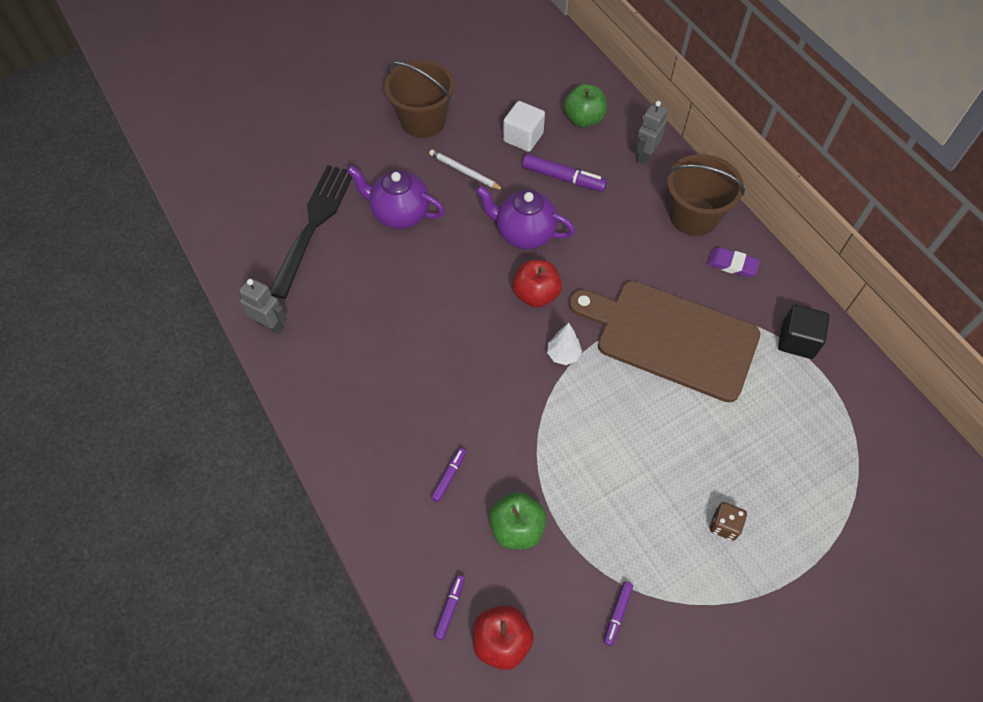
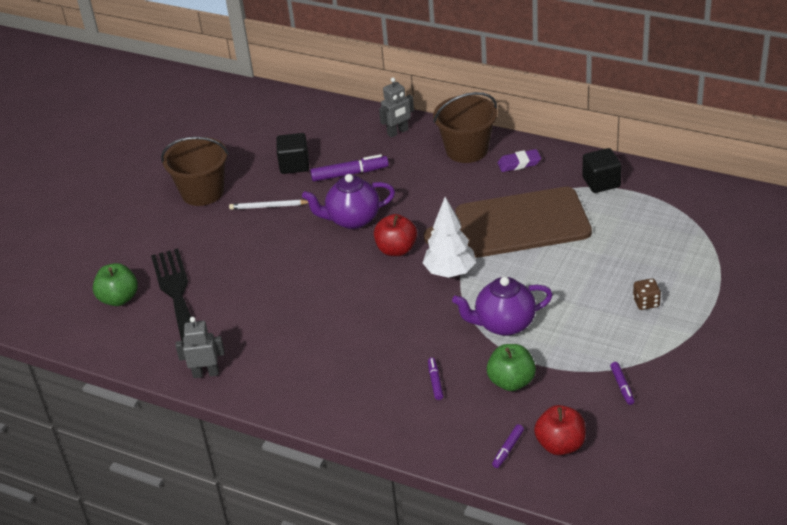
camera: 30 degrees left, 20 degrees down
(400, 214) = (242, 256): purple teapot -> purple teapot (504, 324)
(450, 608) = (508, 449): purple marker -> purple marker turned 135 degrees counterclockwise
(523, 137) = (294, 165): white cube -> black cube
(563, 355) = (450, 272): white tree -> white tree, size x1.74
(583, 119) = (331, 132): green apple -> green apple (119, 299)
(645, 155) = (398, 132): grey robot -> grey robot turned 120 degrees counterclockwise

